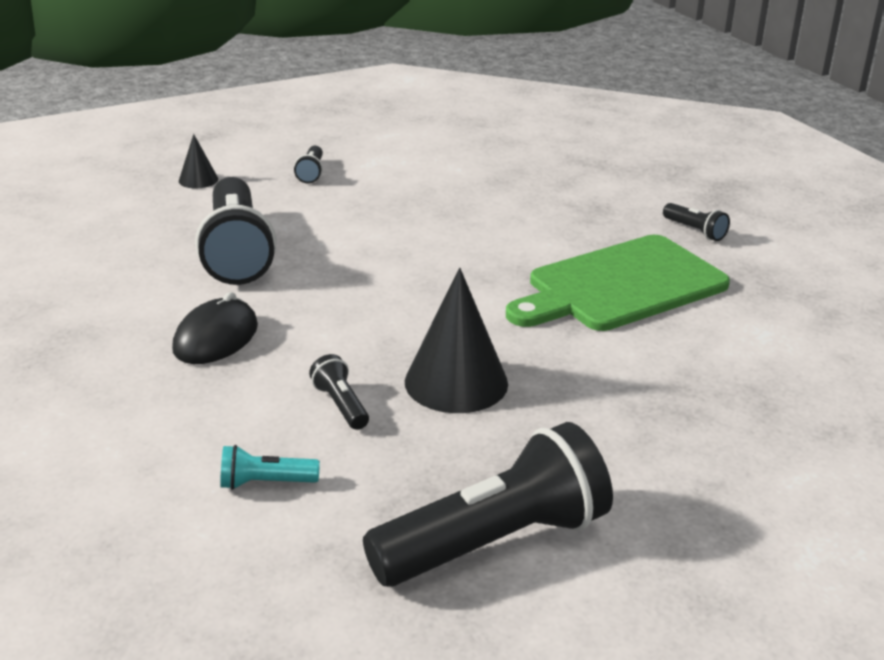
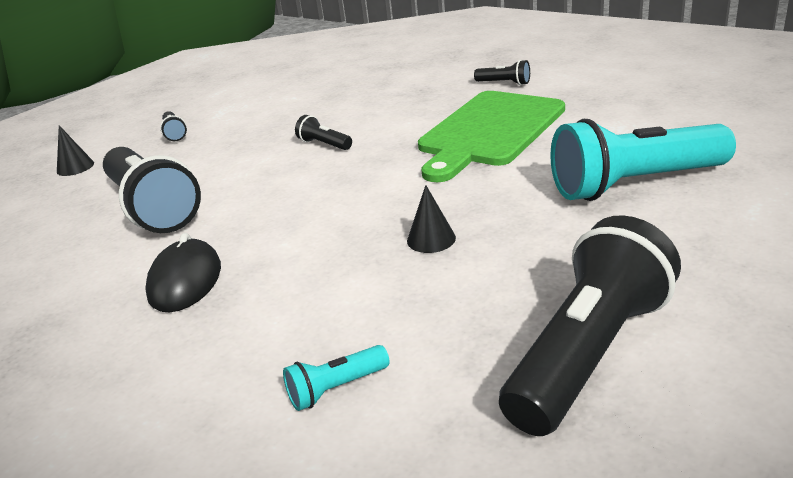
camera: 20 degrees left, 0 degrees up
(341, 405) = (348, 293): black flashlight -> black flashlight (324, 144)
(456, 382) = (431, 239): black cone -> black cone, size x0.51
(708, 403) = (635, 184): none -> turquoise flashlight

